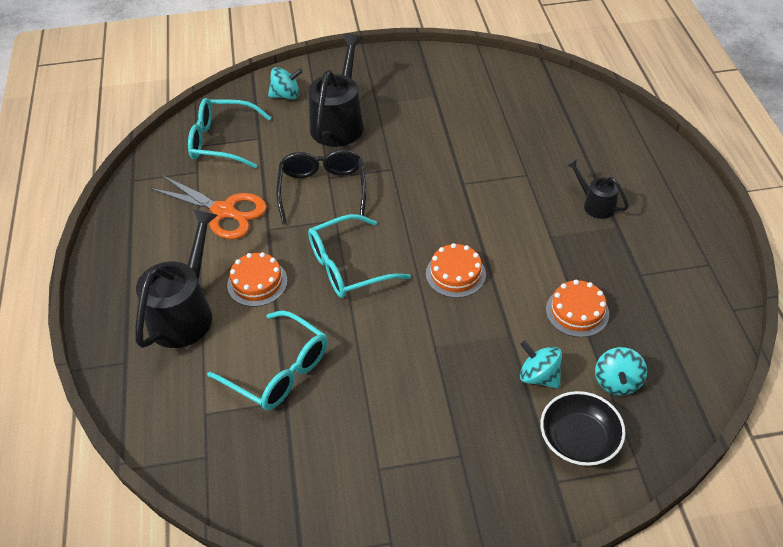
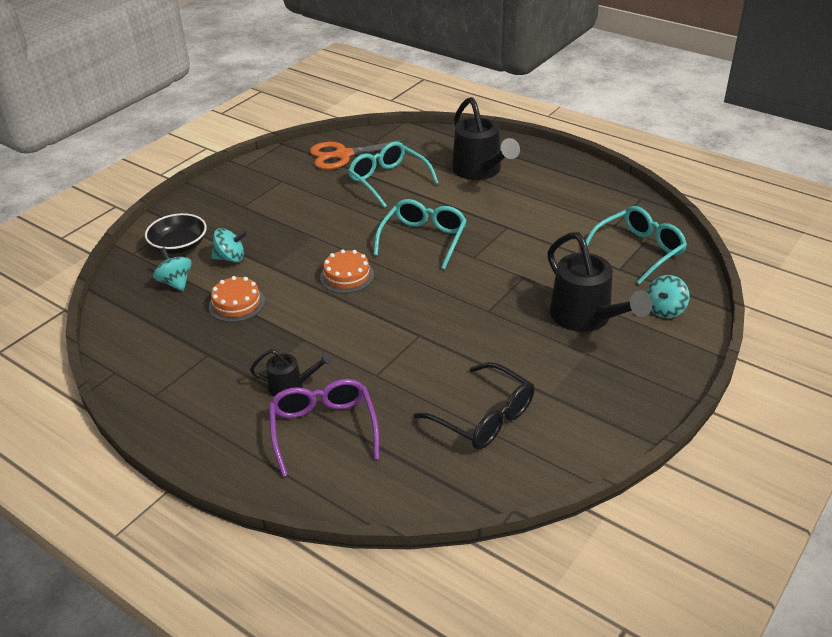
camera: 135 degrees right, 10 degrees down
(224, 211) = (552, 218): orange scissors -> orange scissors (343, 155)
(257, 282) = (464, 202): orange cake -> none
(278, 370) = (388, 181): turquoise glasses -> turquoise glasses turned 60 degrees clockwise
(322, 190) = (512, 266): black glasses -> black glasses (483, 417)
(600, 161) = (323, 430): none -> purple glasses

